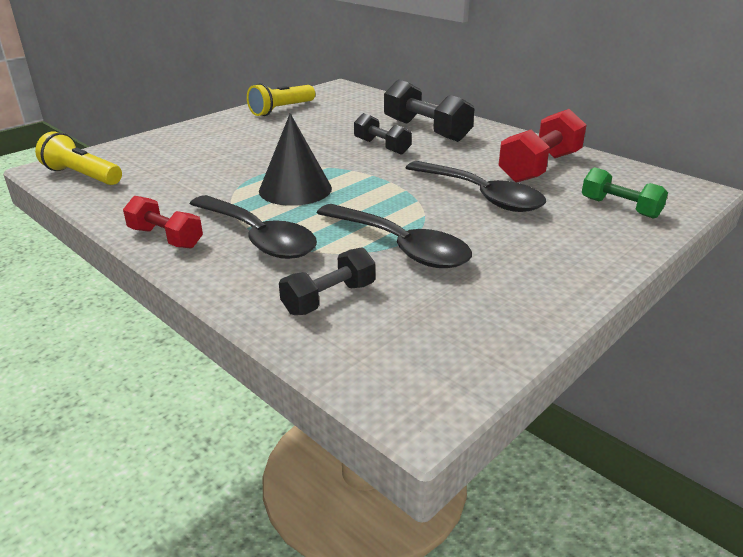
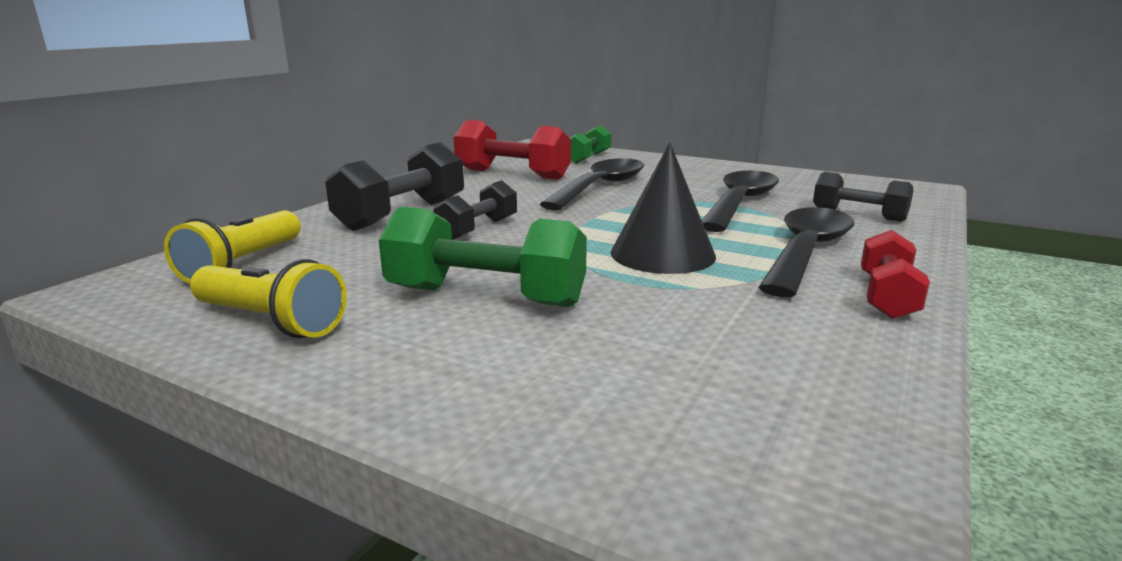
camera: 105 degrees left, 10 degrees down
(82, 176) = (814, 460): yellow flashlight -> yellow flashlight (243, 264)
(271, 142) = (486, 297): none -> green dumbbell

